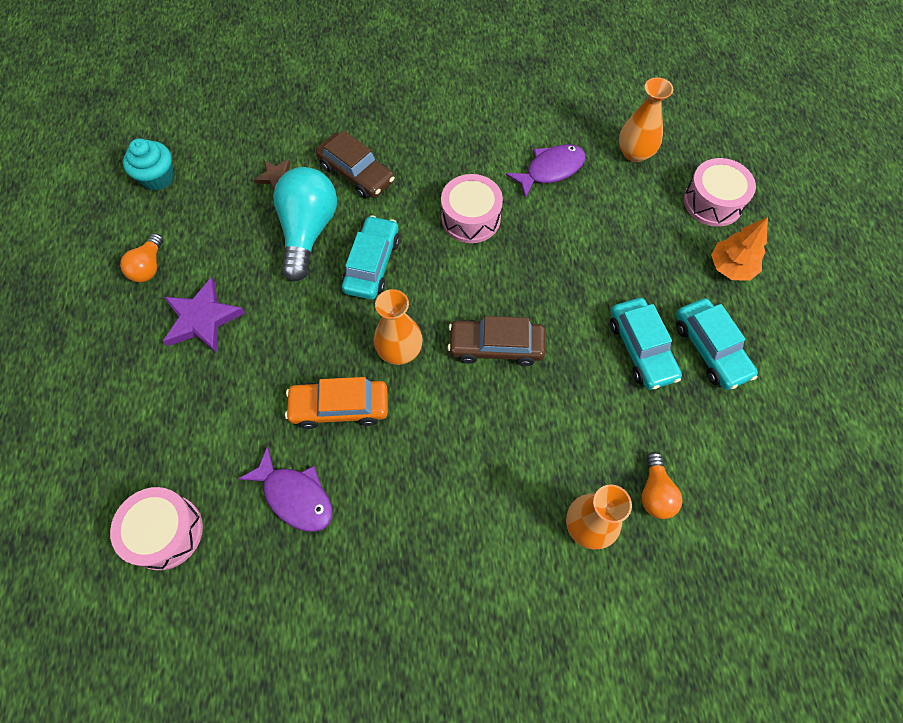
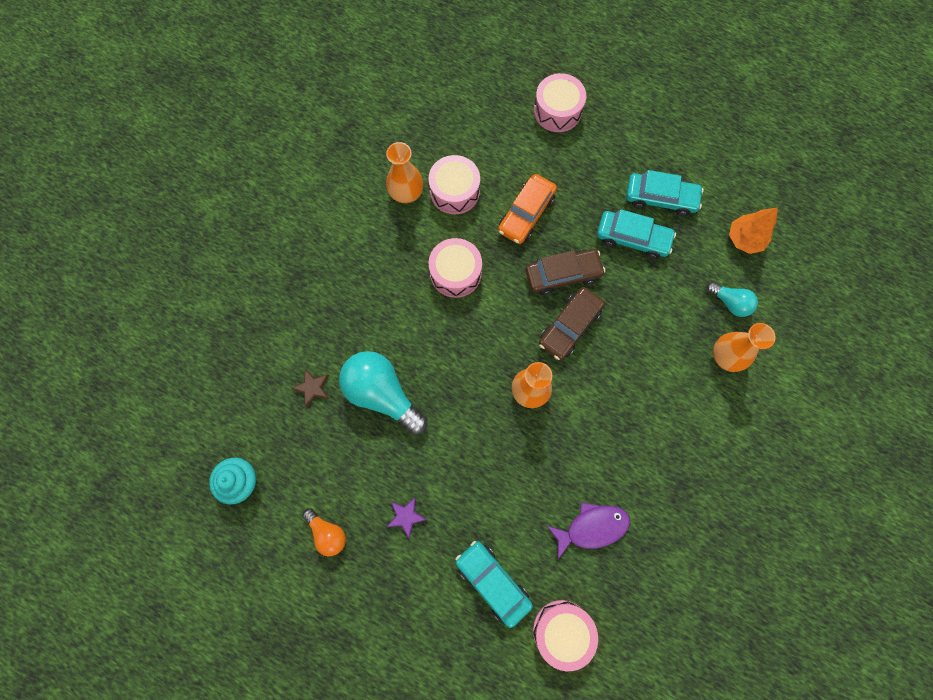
camera: 55 degrees left, 10 degrees up
(202, 319) = (406, 516): purple star -> purple star, size x0.56
(339, 407) = (545, 459): orange car -> orange car (526, 214)
(356, 173) = (354, 327): brown car -> brown car (563, 274)
(372, 264) = (445, 366): turquoise car -> turquoise car (493, 582)
(550, 170) = (454, 191): purple fish -> pink drum
(634, 153) = (482, 127): orange vase -> orange vase (406, 193)
(655, 492) = (730, 302): orange light bulb -> turquoise light bulb
(731, 267) = (613, 140): orange tree -> orange tree (744, 239)

